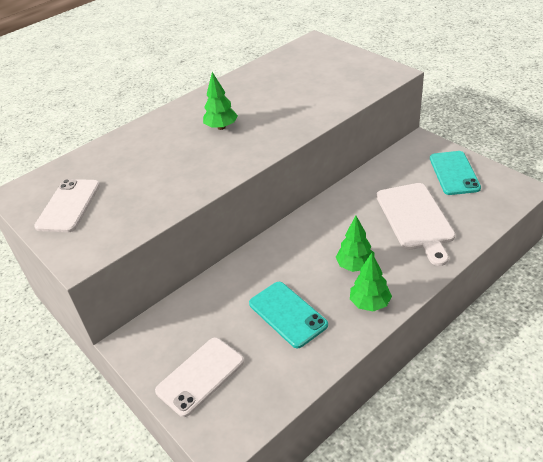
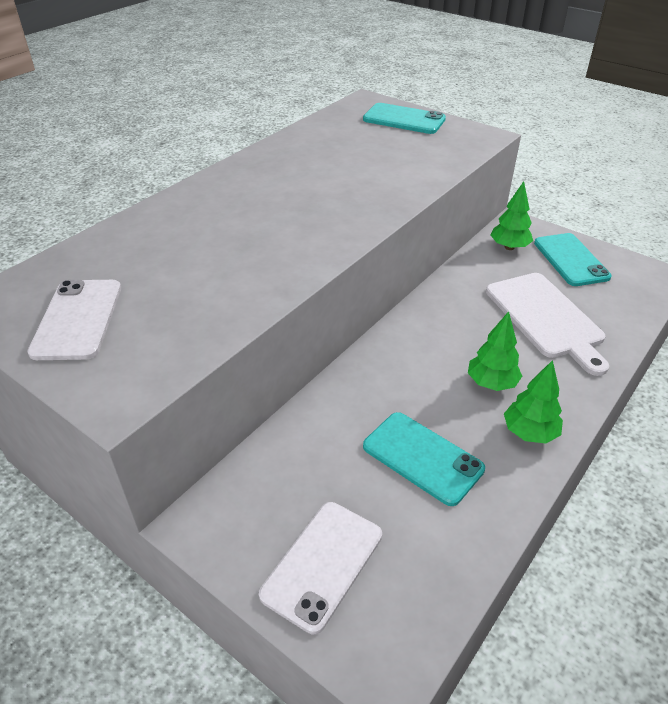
camera: 15 degrees left, 0 degrees up
(221, 127) = (281, 204): green tree -> green tree (509, 247)
(336, 58) = (404, 119): none -> turquoise phone

